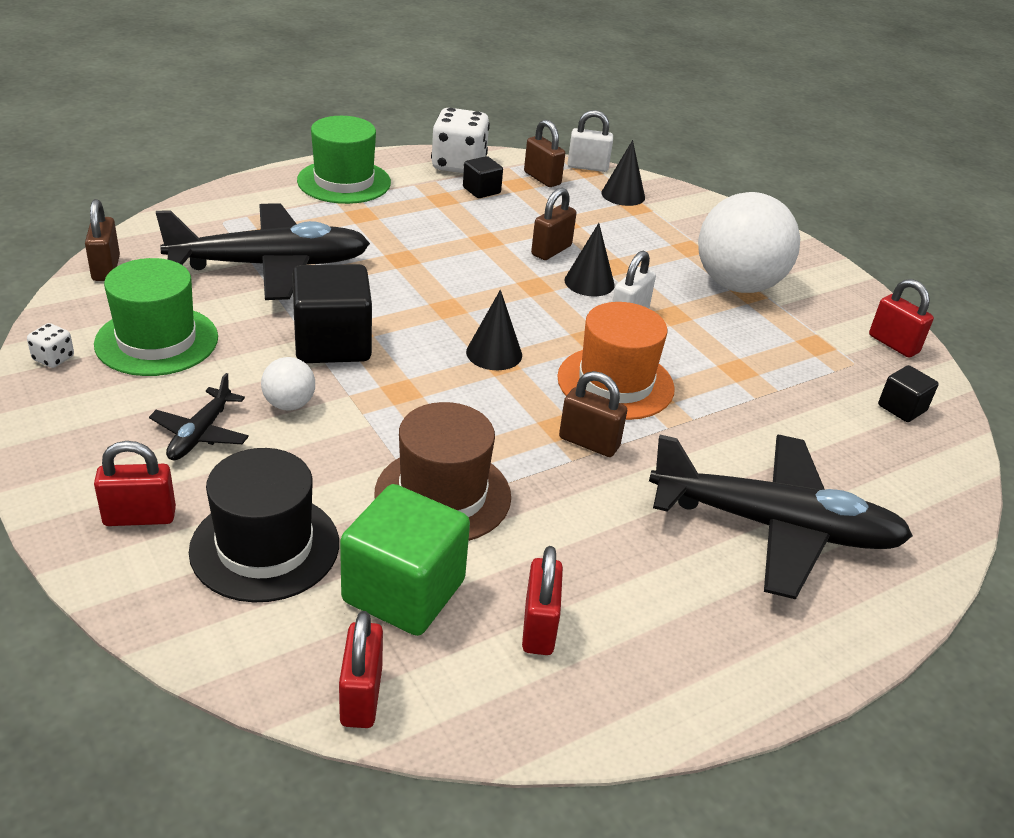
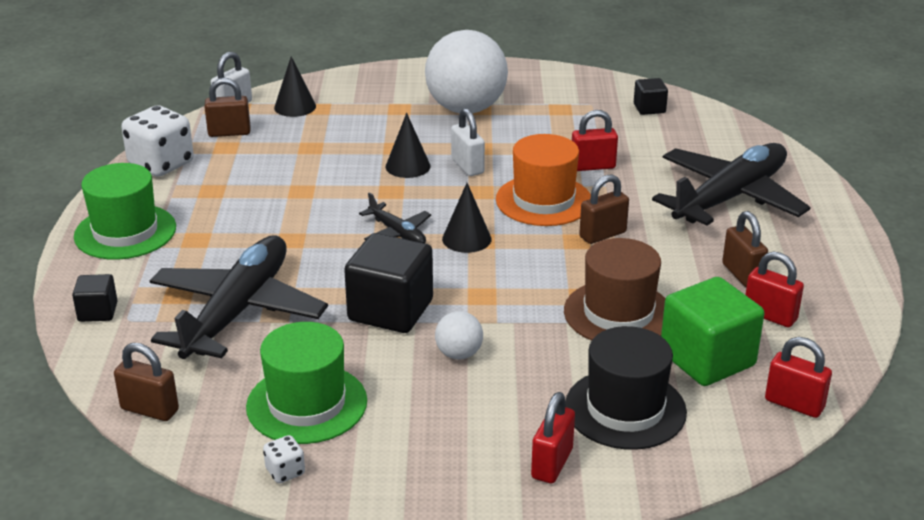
camera: 55 degrees left, 5 degrees down
(201, 433) = (465, 409): black plane -> black plane (397, 233)
(481, 190) = (218, 167): black cube -> black cube (98, 312)
(551, 250) = (347, 167): brown padlock -> brown padlock (742, 274)
(893, 344) = (582, 82): red padlock -> red padlock (593, 166)

